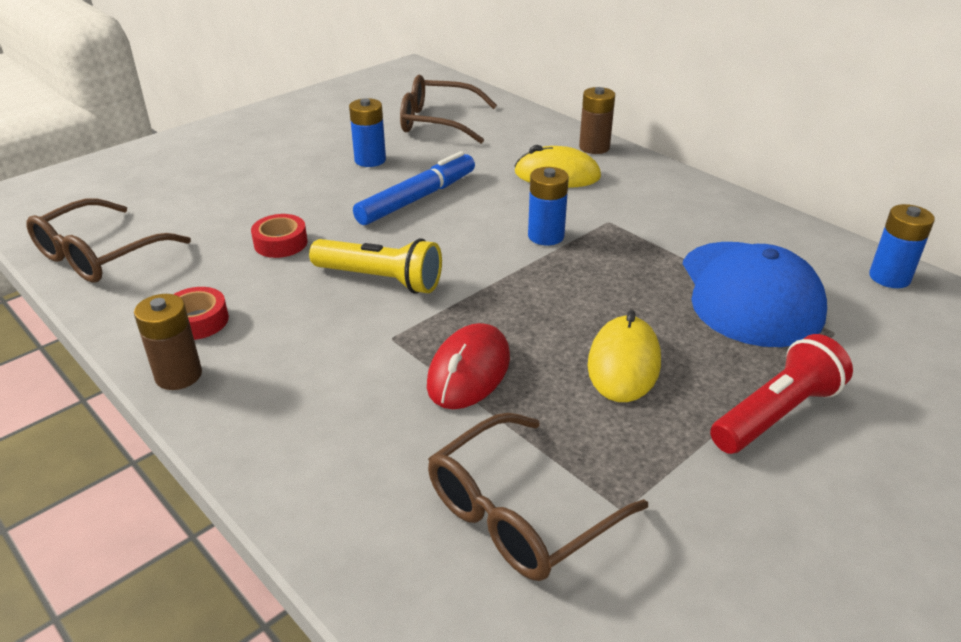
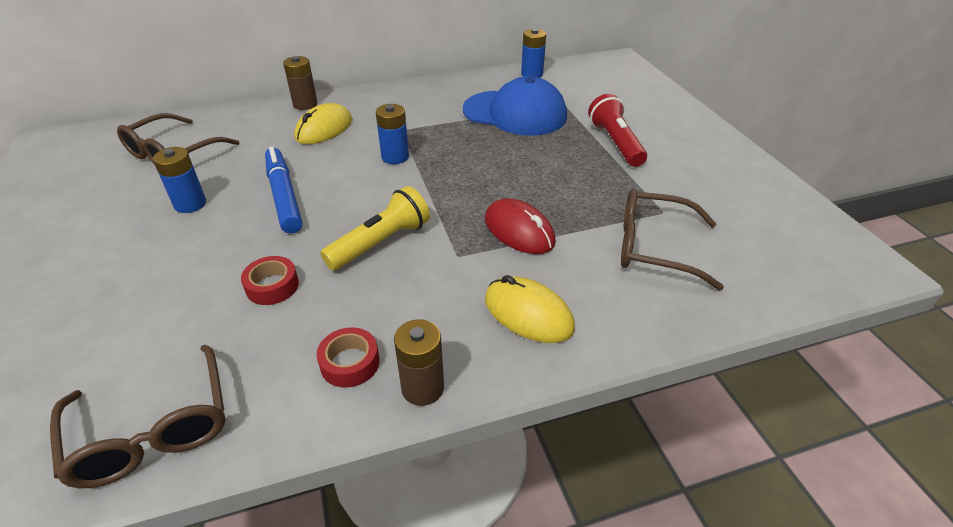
camera: 65 degrees left, 5 degrees up
(520, 513) = (654, 247): brown glasses -> brown glasses turned 120 degrees clockwise
(623, 364) = (549, 172): yellow mouse -> yellow mouse (528, 314)

